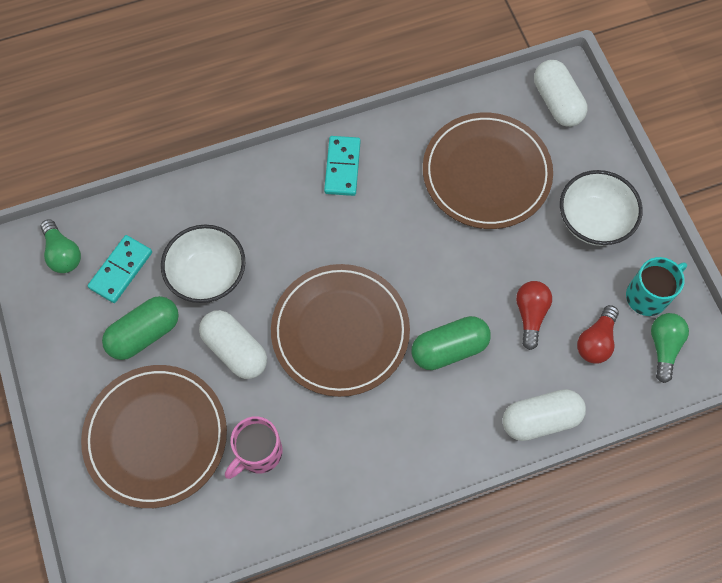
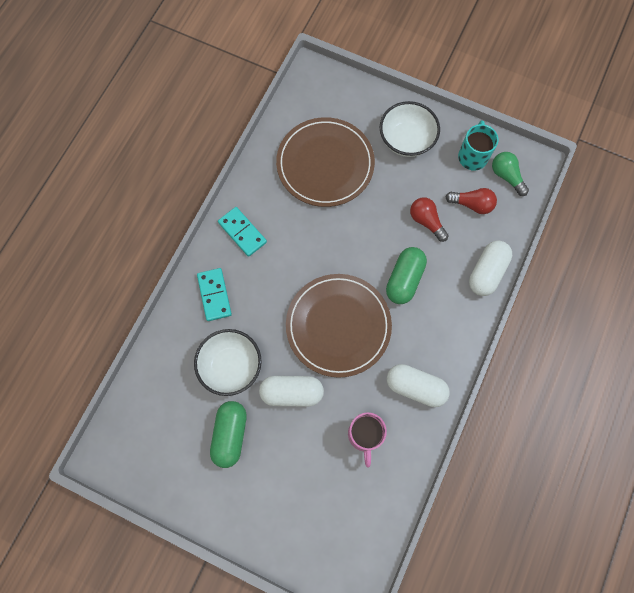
camera: 45 degrees left, 5 degrees up
(63, 253) = (129, 437): green light bulb -> none
(121, 270) = (176, 412): turquoise domino -> turquoise domino (214, 295)
(156, 436) = (299, 484): brown plate -> none
(557, 102) = (322, 90): white capsule -> white capsule (415, 387)
(596, 341) = (472, 204): red light bulb -> red light bulb turned 60 degrees counterclockwise

